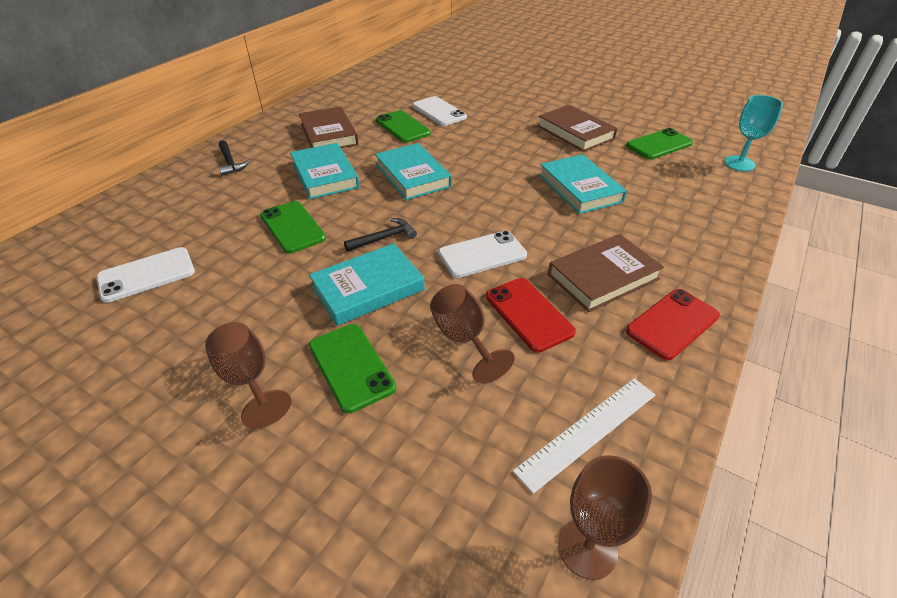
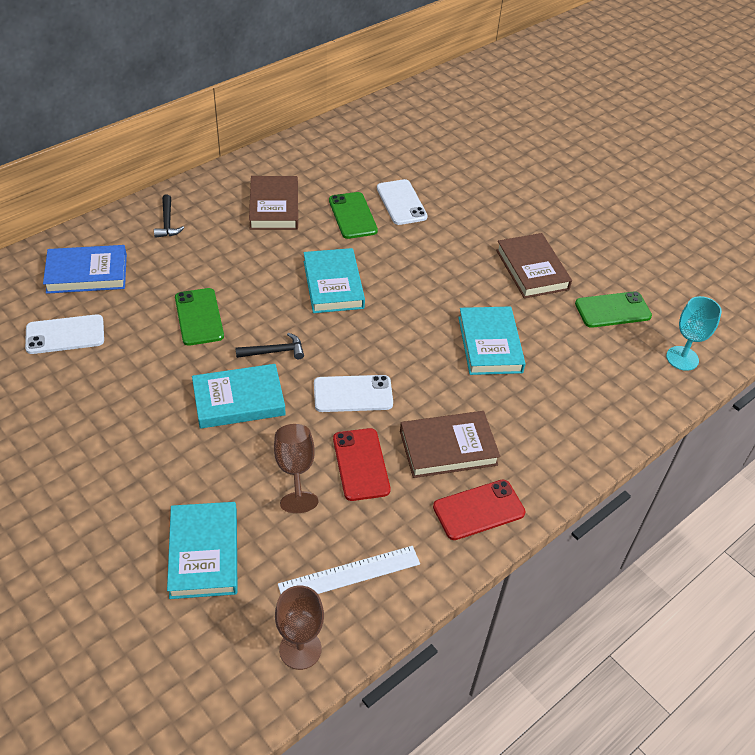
camera: 15 degrees right, 5 degrees up
(157, 217) = (87, 273): none -> blue book
(248, 379) = (117, 455): brown goblet -> none
(325, 175) = (250, 262): turquoise book -> turquoise book (203, 553)
(351, 367) = (197, 468): green phone -> none

